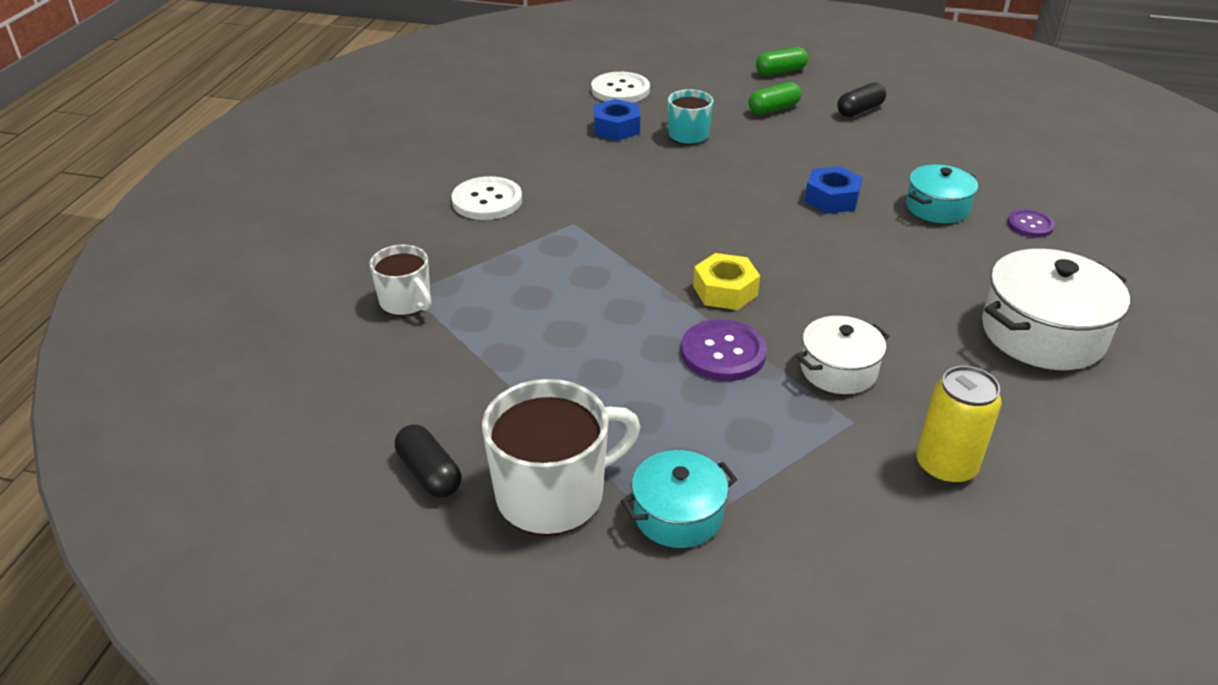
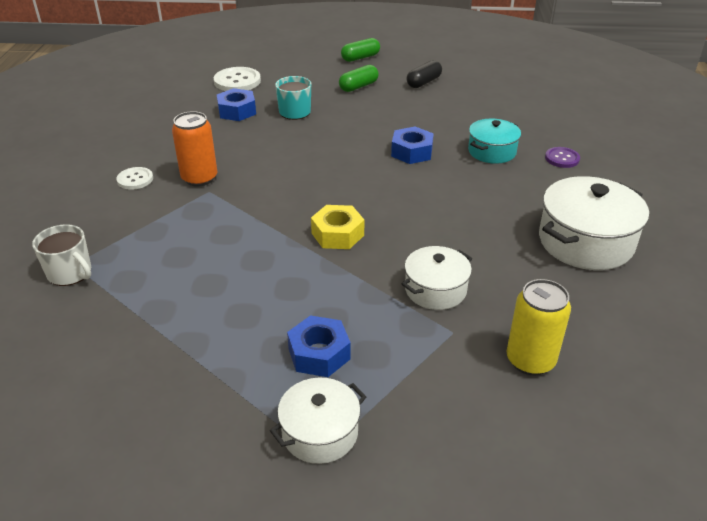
camera: 10 degrees left, 0 degrees up
(429, 473) = (99, 425): black capsule -> none
(487, 201) = (135, 179): white button -> white button, size x0.61
(553, 494) = (211, 430): white mug -> none
(563, 206) = (199, 178): none -> orange can
(678, 514) = (320, 432): turquoise pot -> white pot
(686, 427) = (319, 353): none -> blue nut
(723, 353) = (342, 286): purple button -> none

